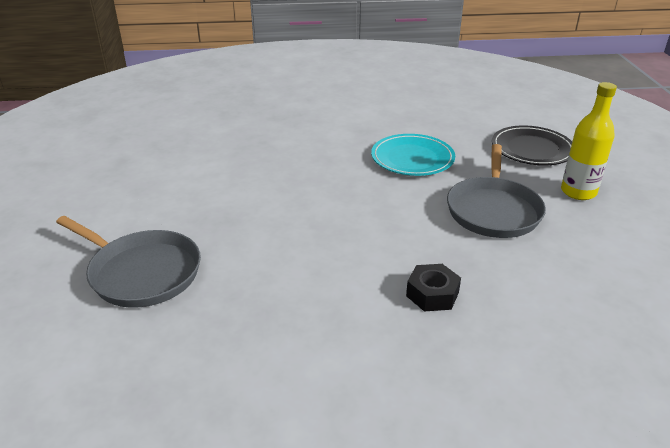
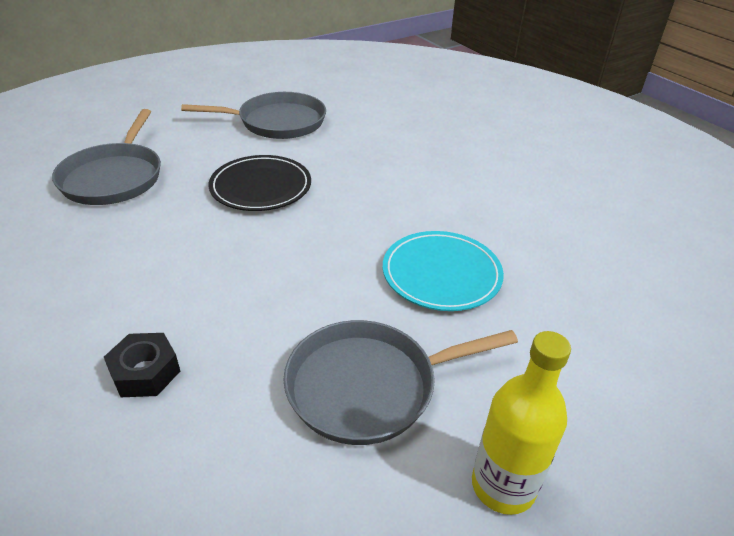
camera: 60 degrees right, 5 degrees up
(148, 167) = (277, 122): none -> grey pan
(532, 149) = (592, 393): black plate -> black plate (261, 187)

